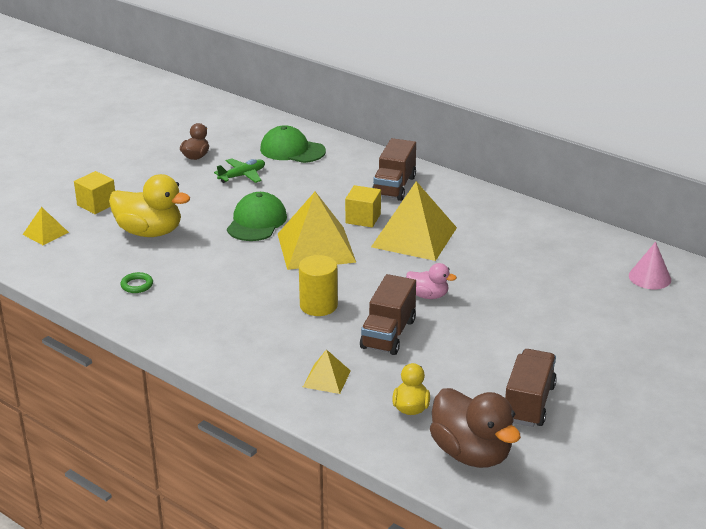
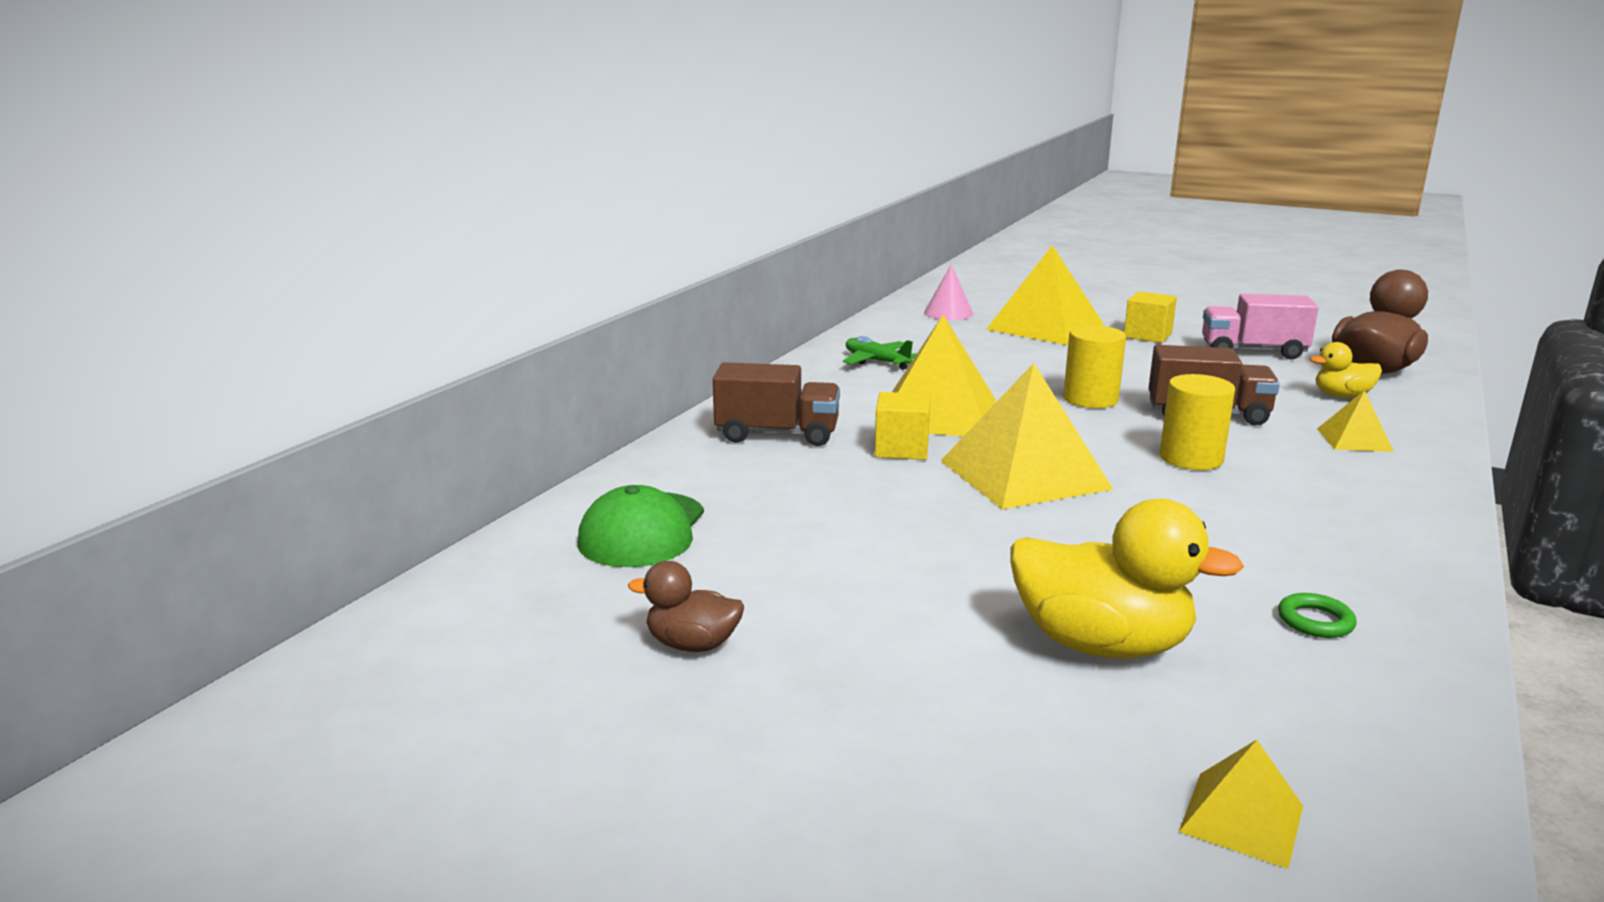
camera: 100 degrees left, 10 degrees down
(96, 204) = (1025, 757): yellow cube -> yellow cube (1147, 335)
(149, 232) = (1101, 645): yellow duck -> yellow duck turned 105 degrees clockwise
(242, 176) = (781, 570): green plane -> green plane (877, 362)
(257, 222) = (972, 532): green cap -> none
(428, 295) = (1090, 399): pink duck -> yellow cylinder
(528, 403) = (1253, 352): brown truck -> pink truck
(607, 315) = (1045, 327): none -> yellow pyramid

